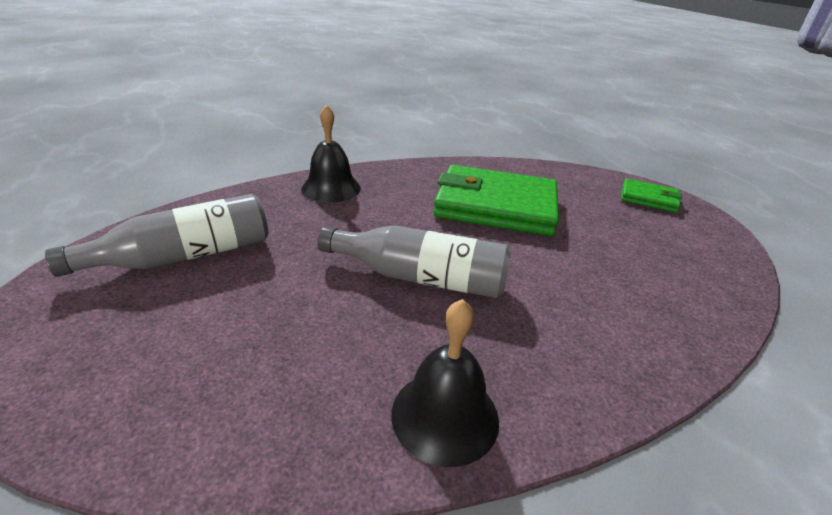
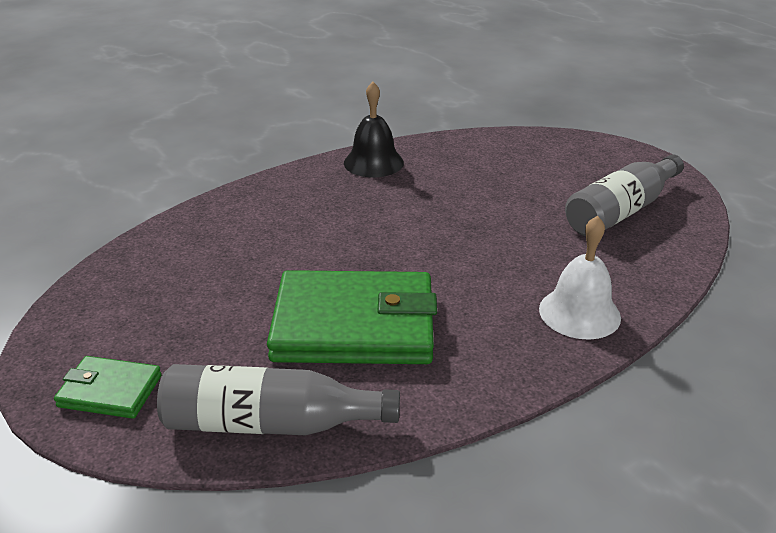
camera: 170 degrees right, 0 degrees up
(331, 188) = (579, 313): black bell -> white bell
(420, 277) = (416, 226): grey bottle -> grey bottle (270, 423)

